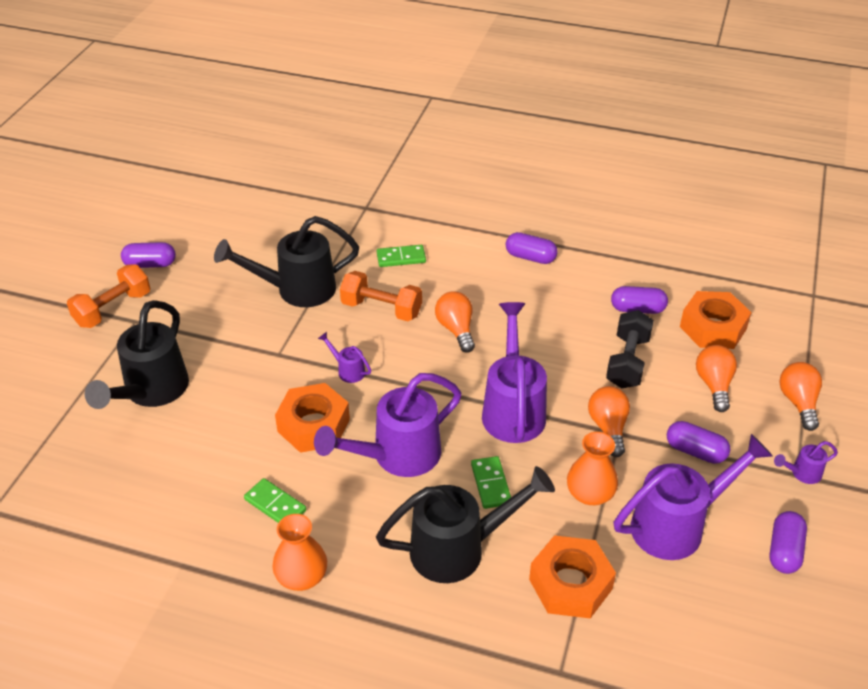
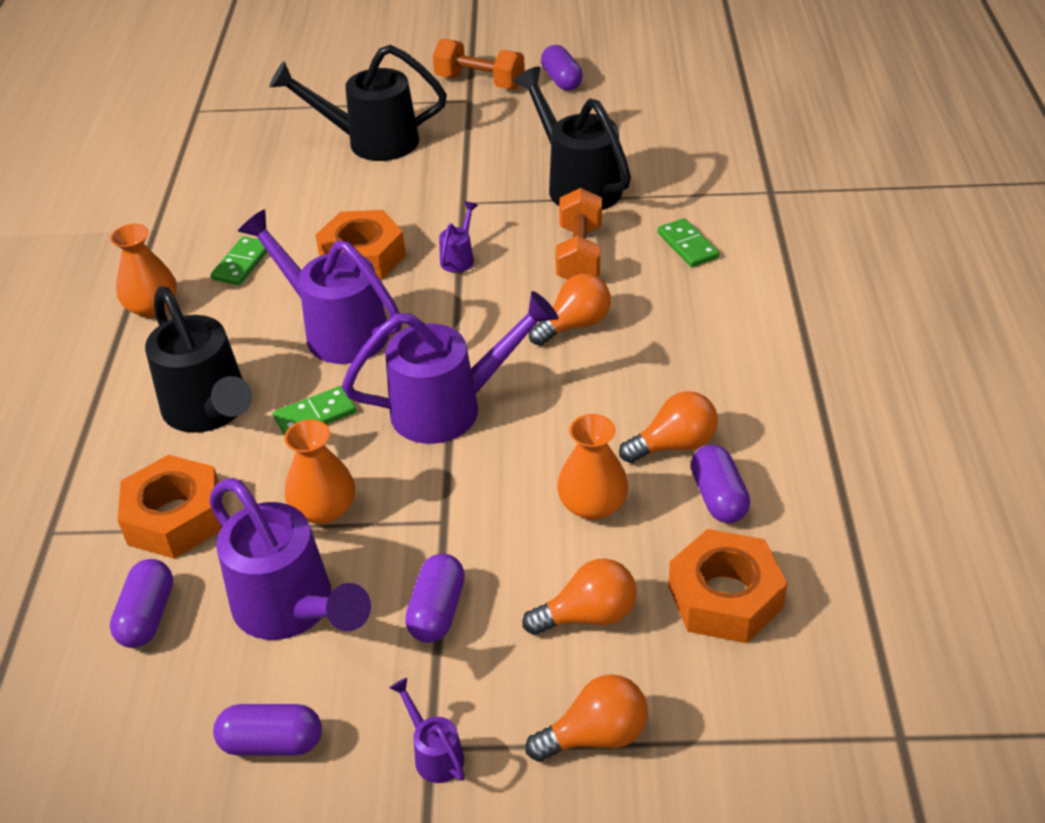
camera: 75 degrees right, 0 degrees up
(530, 257) = (767, 360): purple capsule -> purple capsule (147, 616)
(608, 428) = (450, 507): orange light bulb -> orange light bulb (674, 445)
(627, 362) = (593, 505): black dumbbell -> orange vase

